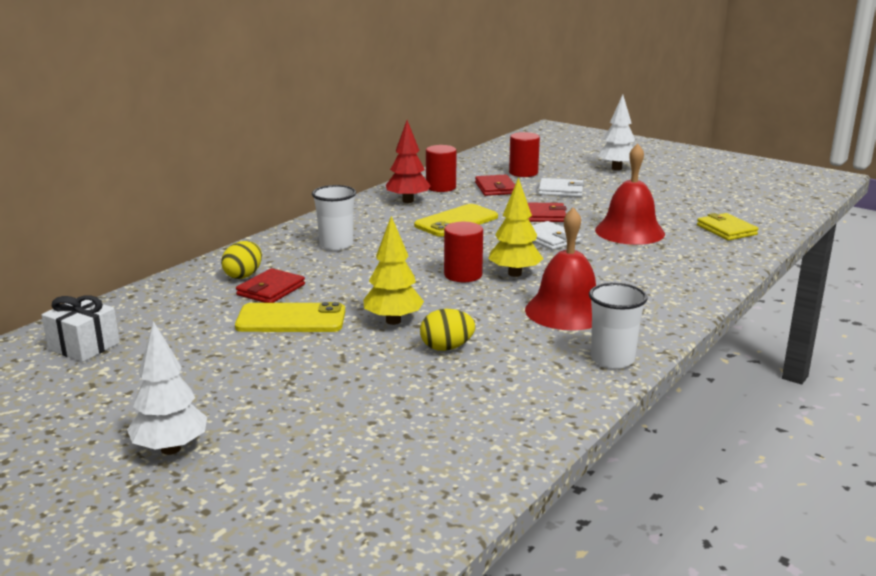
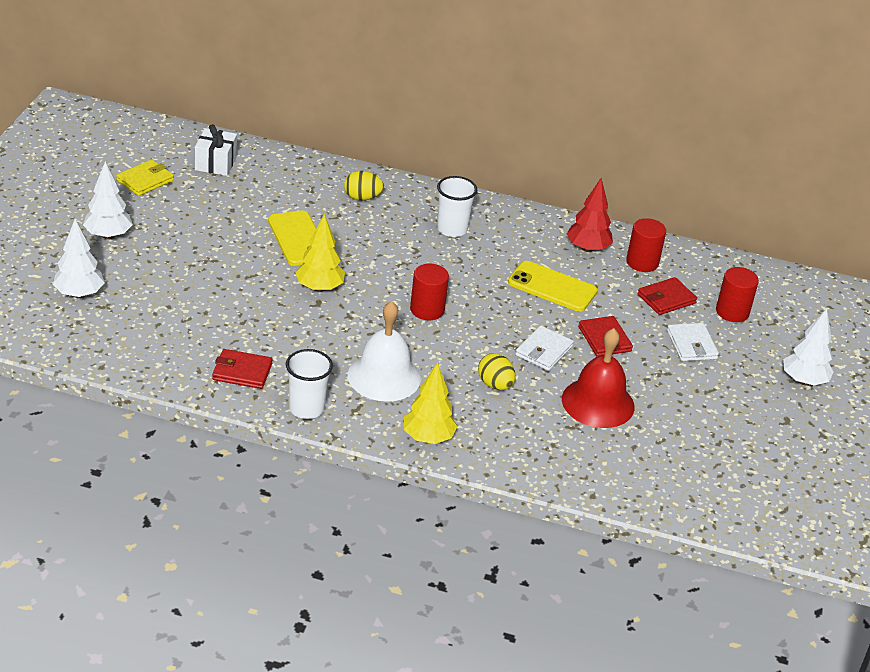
camera: 65 degrees right, 15 degrees up
(271, 290) = (343, 217): red wallet -> red wallet (242, 372)
(298, 494) = (79, 294): none -> white tree
(446, 348) = (287, 322): yellow egg -> yellow egg (495, 385)
(515, 274) = (446, 339): yellow tree -> yellow tree (428, 438)
(566, 311) = (384, 376): red bell -> white bell
(726, 230) = (648, 473): yellow wallet -> yellow wallet (145, 180)

